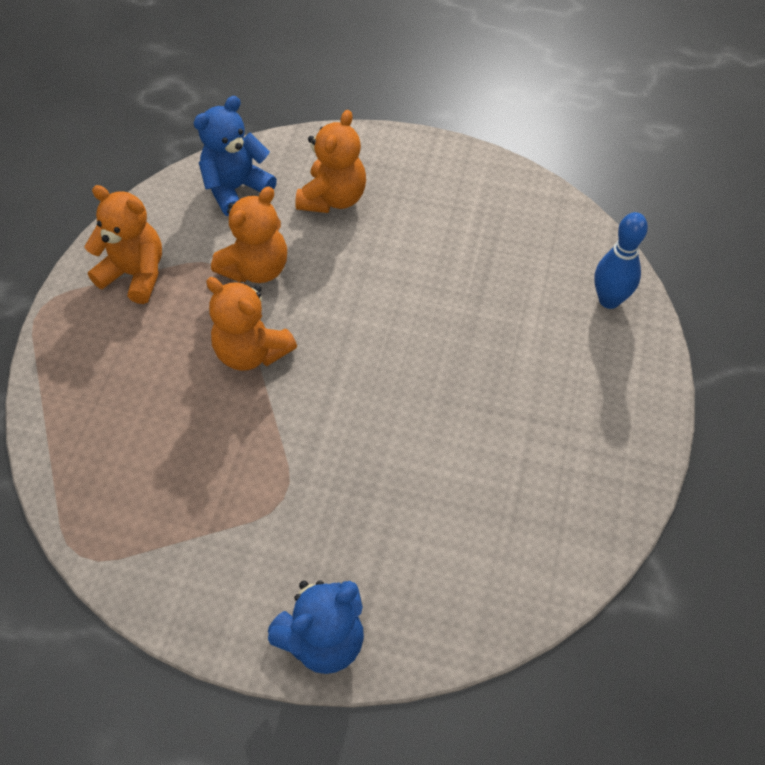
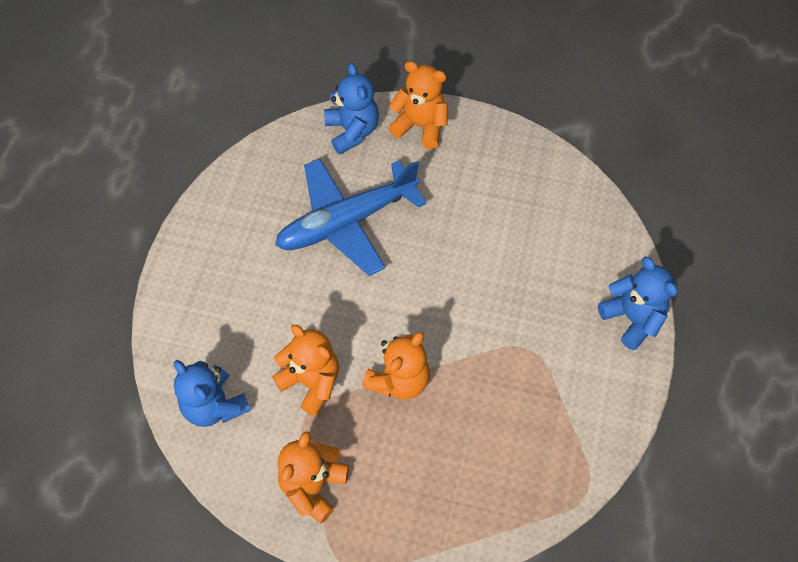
camera: 90 degrees left, 5 degrees up
(333, 198) = (234, 322): orange teddy bear -> orange teddy bear (420, 126)
(469, 297) = (347, 221): none -> blue plane
(609, 300) = (352, 131): blue bowling pin -> blue teddy bear

